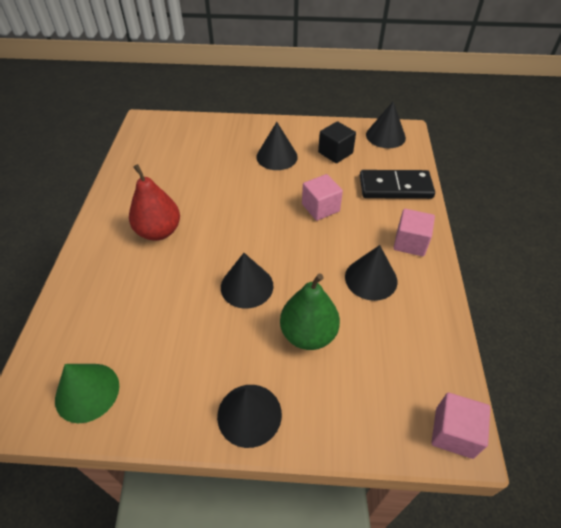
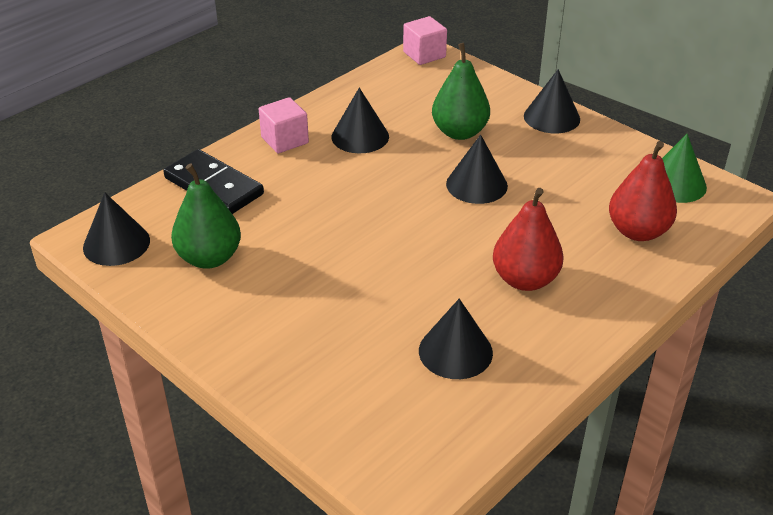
camera: 140 degrees left, 10 degrees down
(101, 314) = (637, 231): none -> red pear
(277, 156) = (285, 295): black cone -> black cone (455, 351)
(320, 208) = (320, 209): pink cube -> none
(335, 153) = (209, 258): black cube -> green pear

